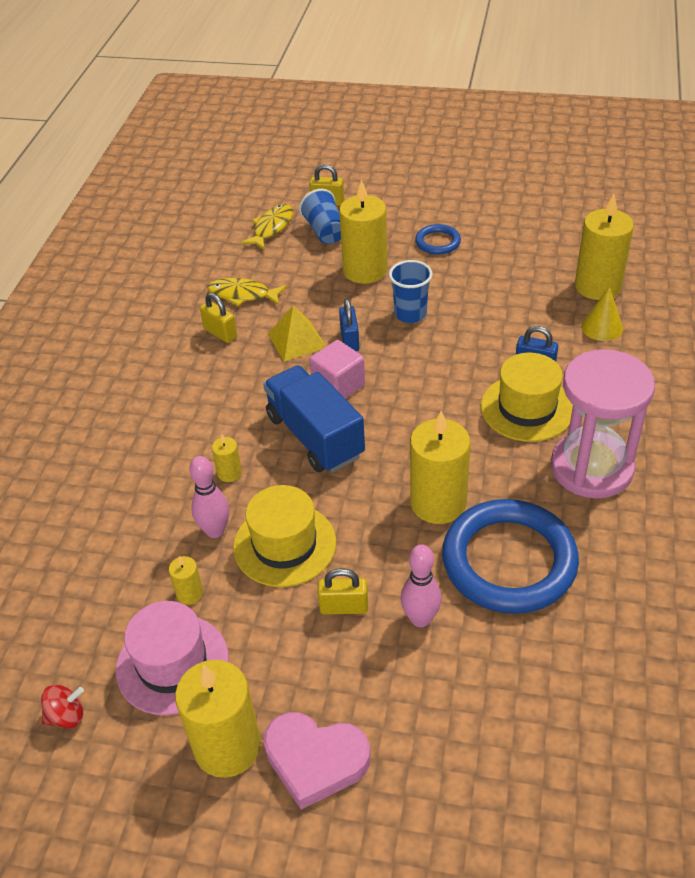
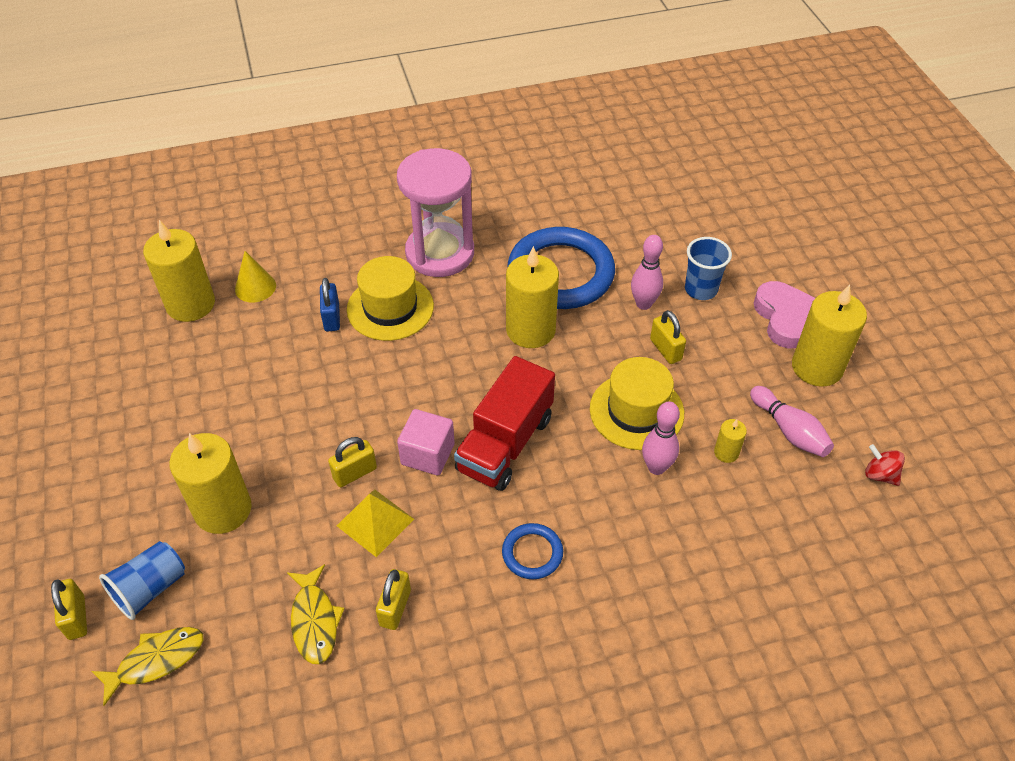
camera: 120 degrees left, 5 degrees up
(172, 664) = (789, 431): pink hat -> pink bowling pin
(229, 473) = (588, 490): yellow candle -> none
(271, 228) = (156, 661): yellow fish -> yellow fish turned 150 degrees clockwise
(315, 436) = (505, 443): blue truck -> red truck
(350, 340) = (355, 473): blue padlock -> yellow padlock
(410, 314) = (289, 437): blue cup -> blue cup (701, 289)
(437, 242) = (145, 459): blue ring -> blue ring (532, 553)

